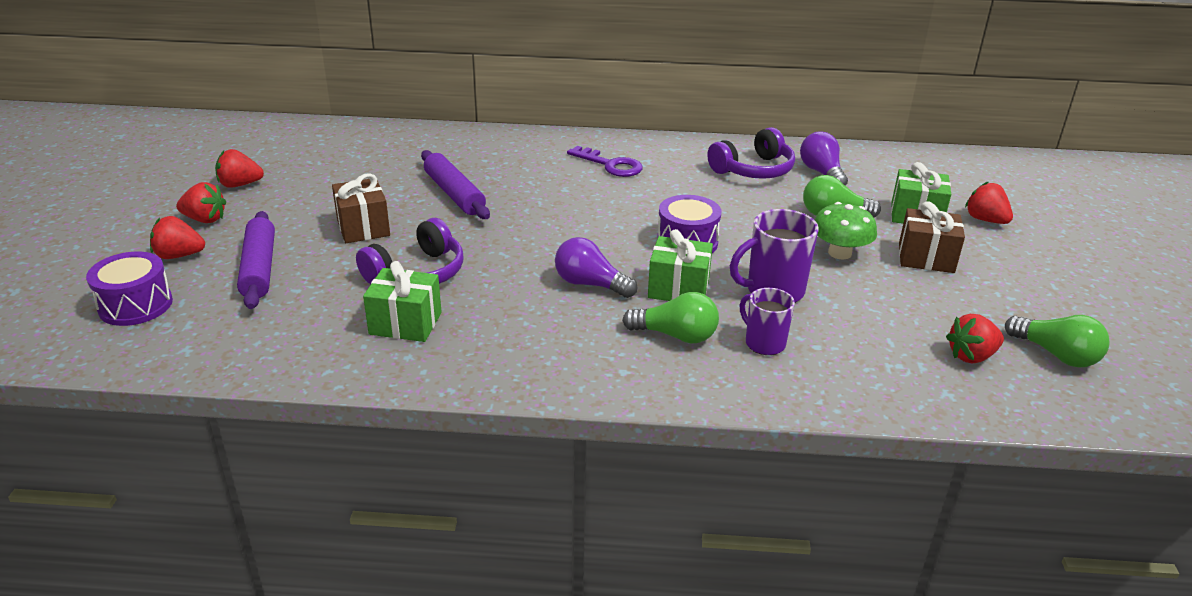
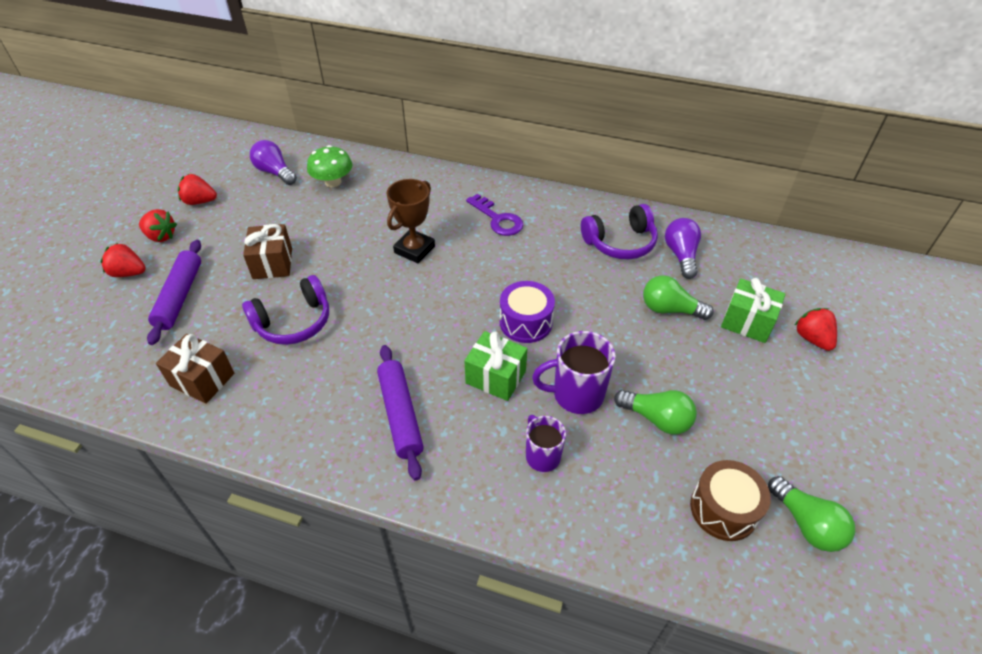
camera: 15 degrees right, 15 degrees up
(135, 305) = (80, 321): purple drum -> none
(405, 323) = (263, 377): green gift -> none
(454, 194) = (357, 235): purple rolling pin -> purple rolling pin (400, 415)
(529, 198) = (414, 249): none -> brown trophy
(590, 284) = (425, 359): purple light bulb -> purple light bulb (275, 172)
(675, 335) = (471, 432): green light bulb -> green light bulb (656, 419)
(839, 253) = (655, 358): green mushroom -> green mushroom (333, 182)
(926, 258) = (733, 378): brown gift -> brown gift (202, 379)
(971, 356) = (723, 509): red strawberry -> brown drum

